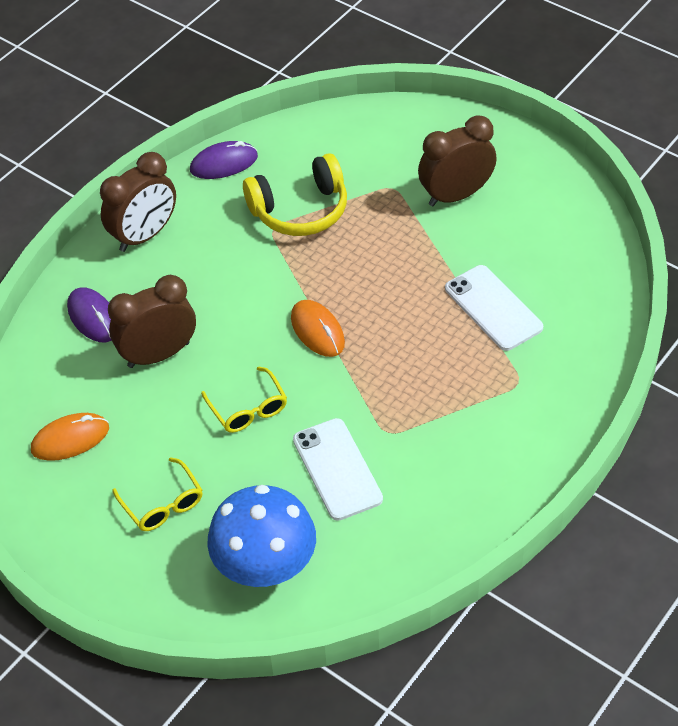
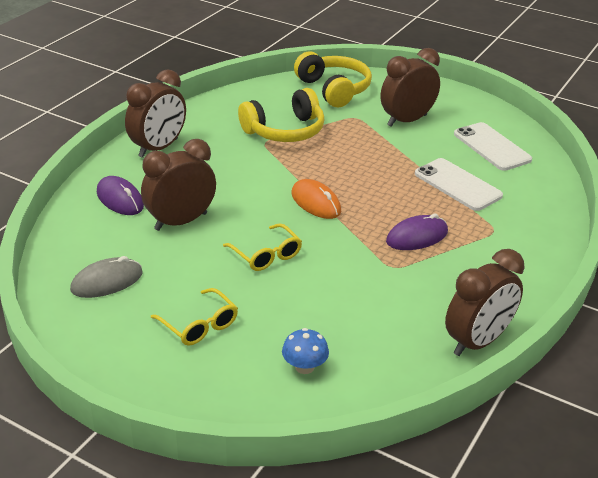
camera: 10 degrees left, 15 degrees down
(70, 439) = (107, 282): orange mouse -> grey mouse
(224, 163) = (217, 106): purple mouse -> purple mouse (417, 237)
(265, 564) = (304, 367): blue mushroom -> blue mushroom, size x0.46
(337, 469) = (355, 294): white phone -> white phone (491, 147)
(374, 136) = (334, 89): none -> yellow headphones
(457, 542) = (477, 342): none -> brown clock

